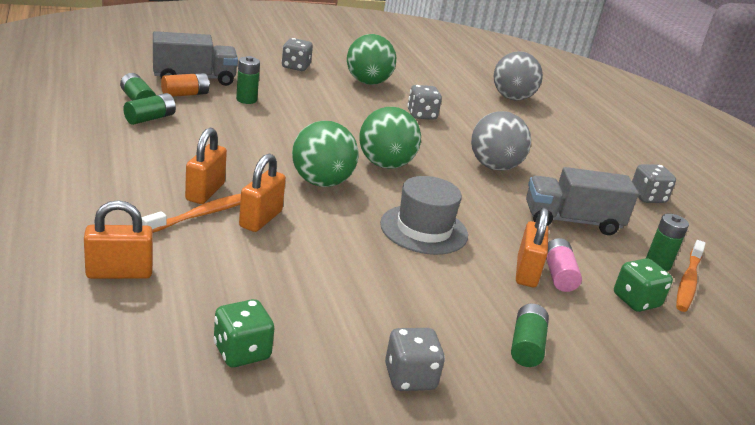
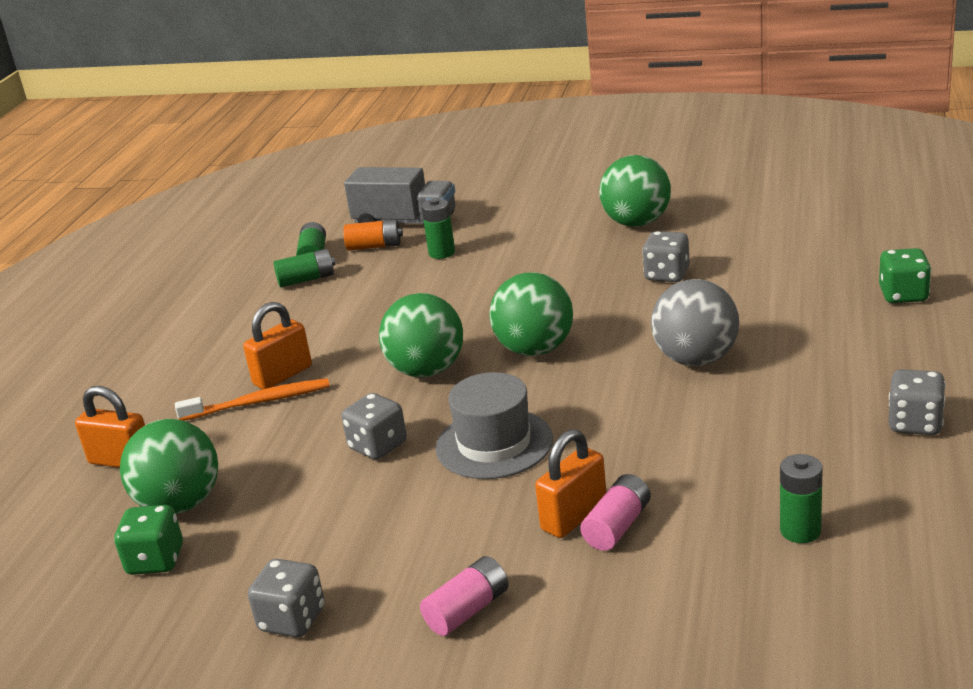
camera: 40 degrees right, 0 degrees up
(216, 302) = (180, 504): none -> green ball
(261, 219) = (311, 413): orange padlock -> none
(295, 67) = (554, 201): grey dice -> grey dice (378, 446)
(512, 98) = (856, 244): grey ball -> none
(526, 346) = (468, 610): green battery -> pink battery
(571, 221) = (729, 451): grey truck -> none
(636, 301) = (696, 578): green dice -> green dice (903, 295)
(688, 281) = (822, 563): orange toothbrush -> none

